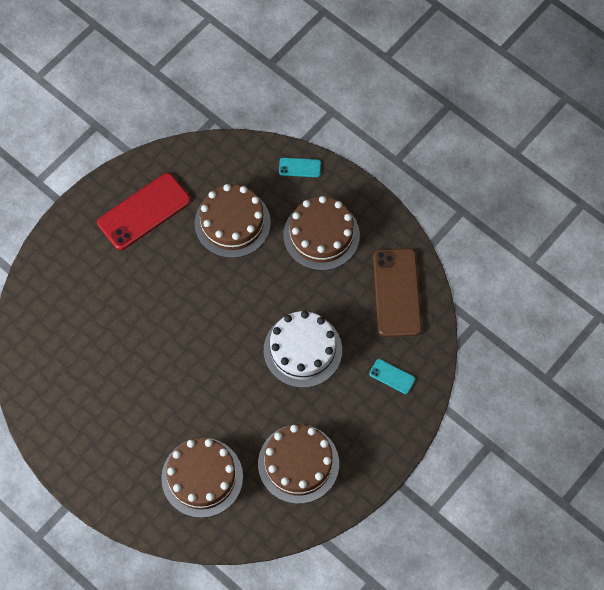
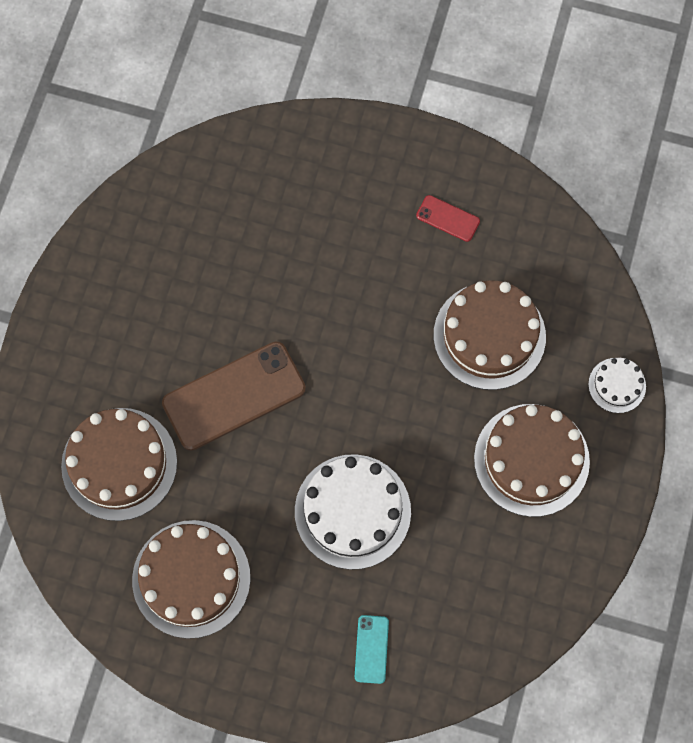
camera: 65 degrees right, 5 degrees up
(144, 211) = (448, 218): red phone -> red phone, size x0.46
(300, 167) = (617, 385): turquoise phone -> white cake
(397, 292) = (498, 601): brown phone -> brown phone (234, 396)

